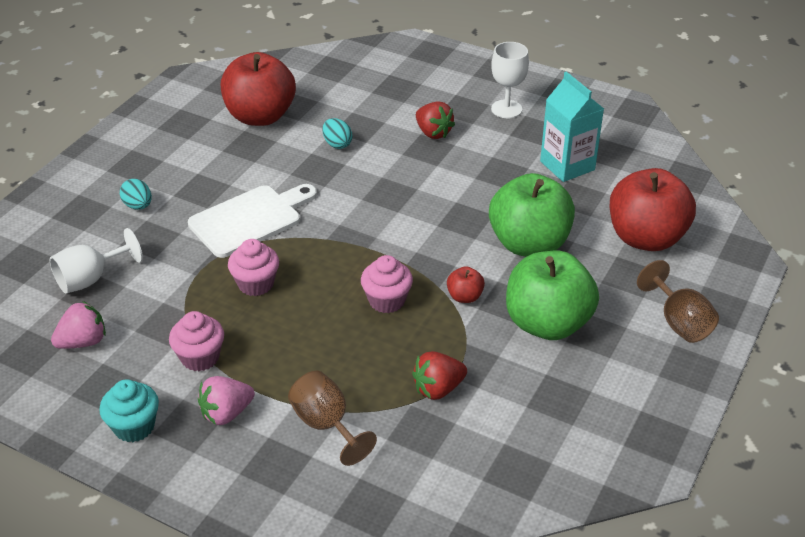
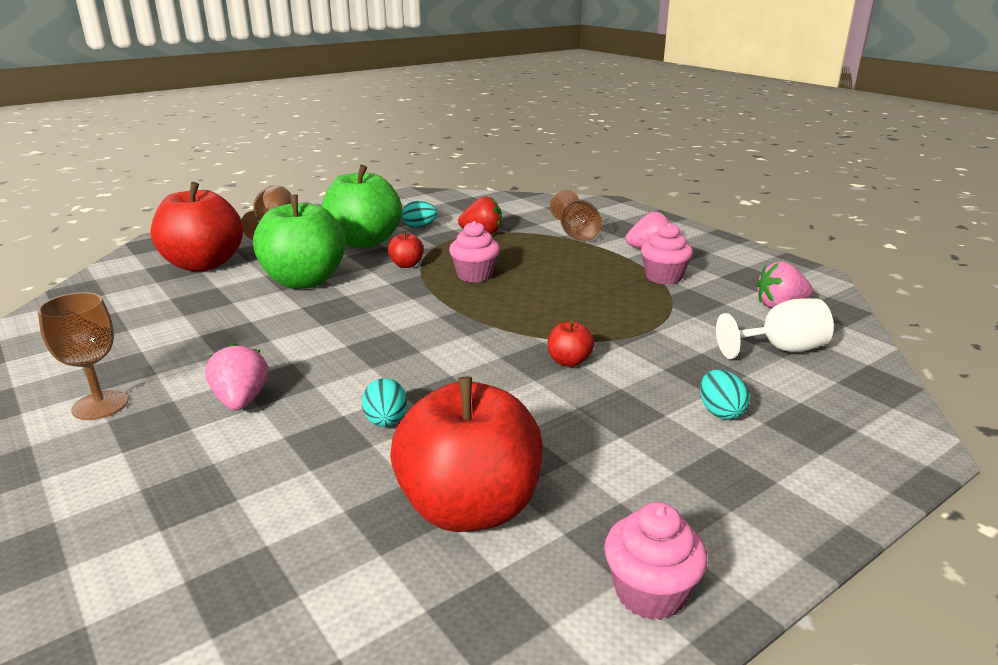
camera: 155 degrees left, 15 degrees down
(134, 426) = (726, 256): turquoise cupcake -> none
(250, 219) = (569, 361): white cutting board -> red apple
(256, 284) = (591, 308): pink cupcake -> pink cupcake (650, 593)
(433, 133) = (241, 401): red strawberry -> pink strawberry
(506, 109) = (100, 405): white goblet -> brown goblet
(521, 378) = (419, 227): none -> turquoise egg
(567, 165) = (159, 326): turquoise carton -> none

